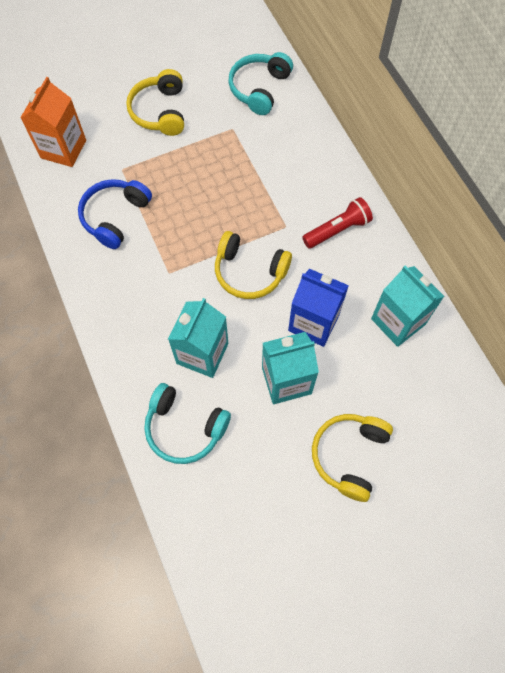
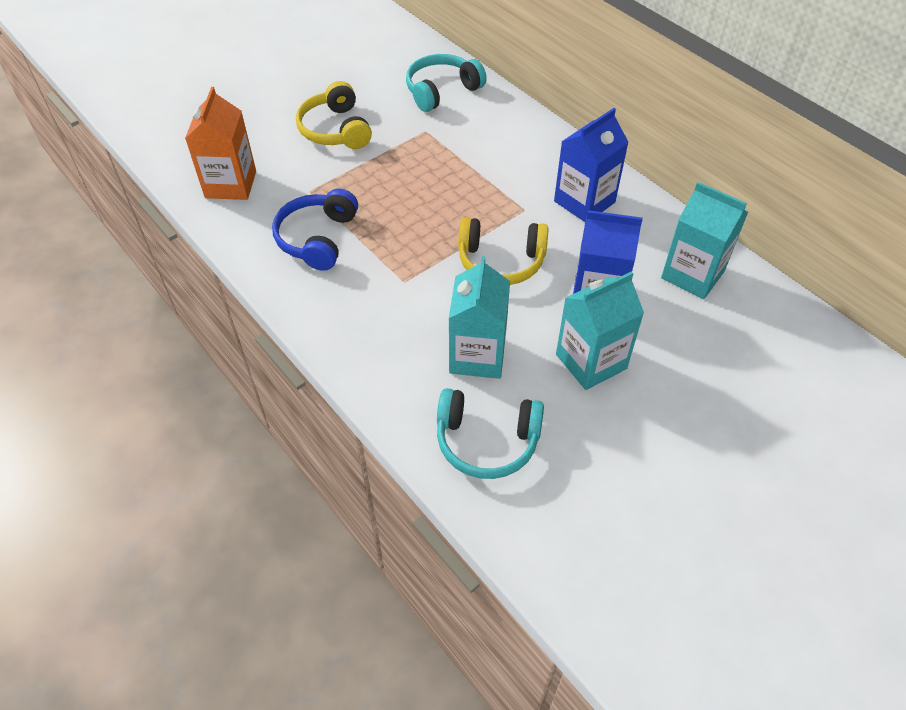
camera: 15 degrees left, 15 degrees down
(259, 89) = (441, 91): turquoise headphones -> turquoise headphones turned 45 degrees clockwise
(337, 230) = (584, 202): red flashlight -> blue carton
(349, 455) = (700, 424): yellow headphones -> none

